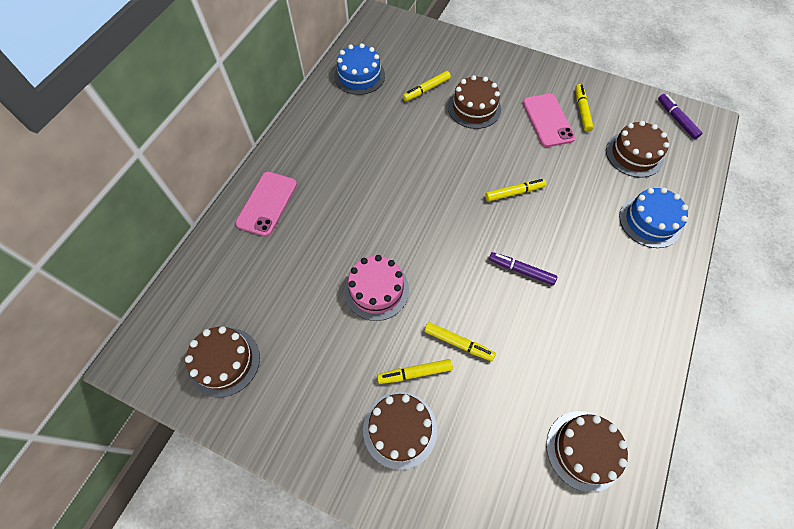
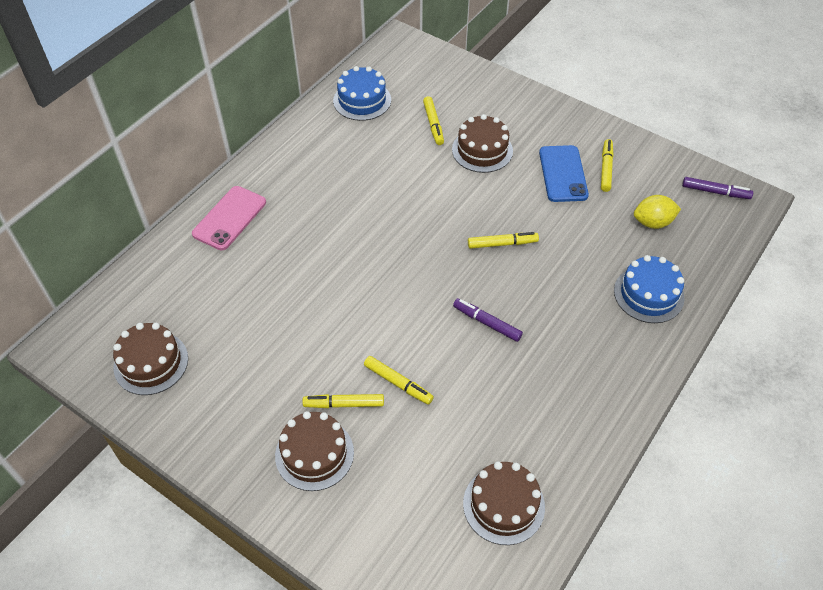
camera: 10 degrees right, 10 degrees down
(376, 290) = (324, 319): pink cake -> none
(426, 90) = (433, 124): yellow marker -> yellow marker turned 75 degrees counterclockwise
(547, 120) = (563, 174): pink phone -> blue phone
(634, 154) = (653, 222): brown cake -> yellow lemon
(676, 119) = (715, 192): purple marker -> purple marker turned 120 degrees clockwise

